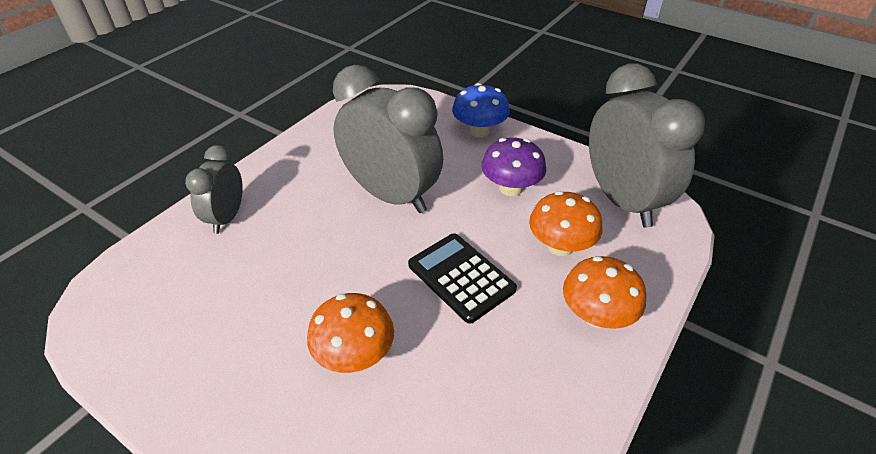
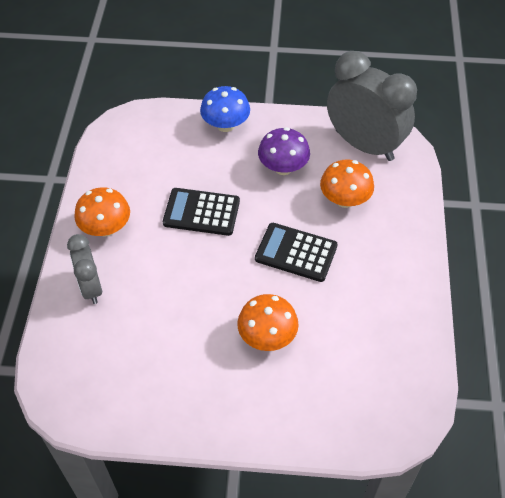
camera: 30 degrees left, 10 degrees up
(391, 195) = (201, 212): grey clock -> black calculator
(596, 315) = (394, 239): orange mushroom -> orange mushroom (106, 228)

